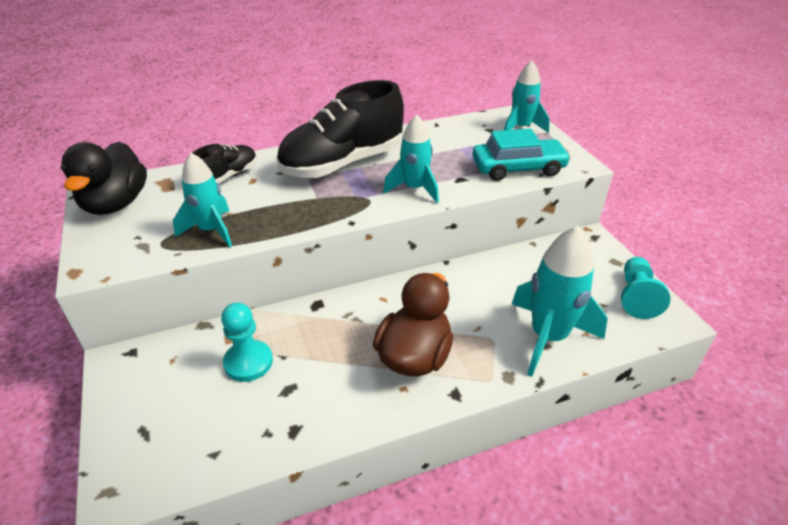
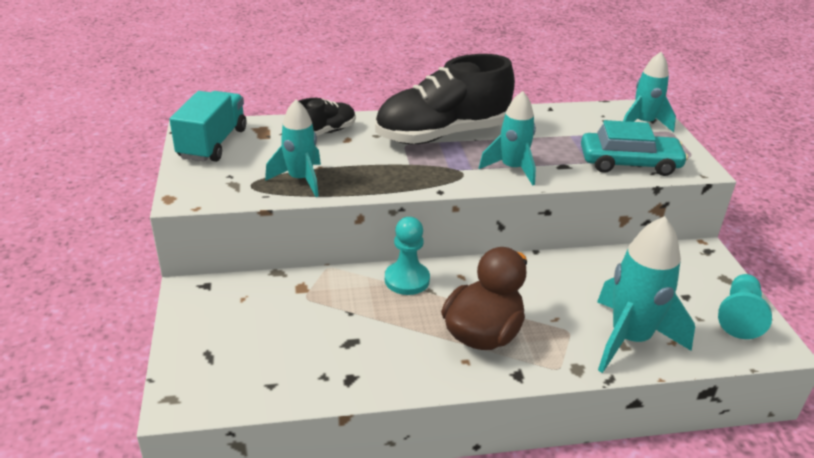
camera: 10 degrees right, 5 degrees down
(116, 204) = (213, 143): black duck -> turquoise truck
(248, 362) = (315, 312): turquoise pawn -> turquoise pawn (407, 280)

